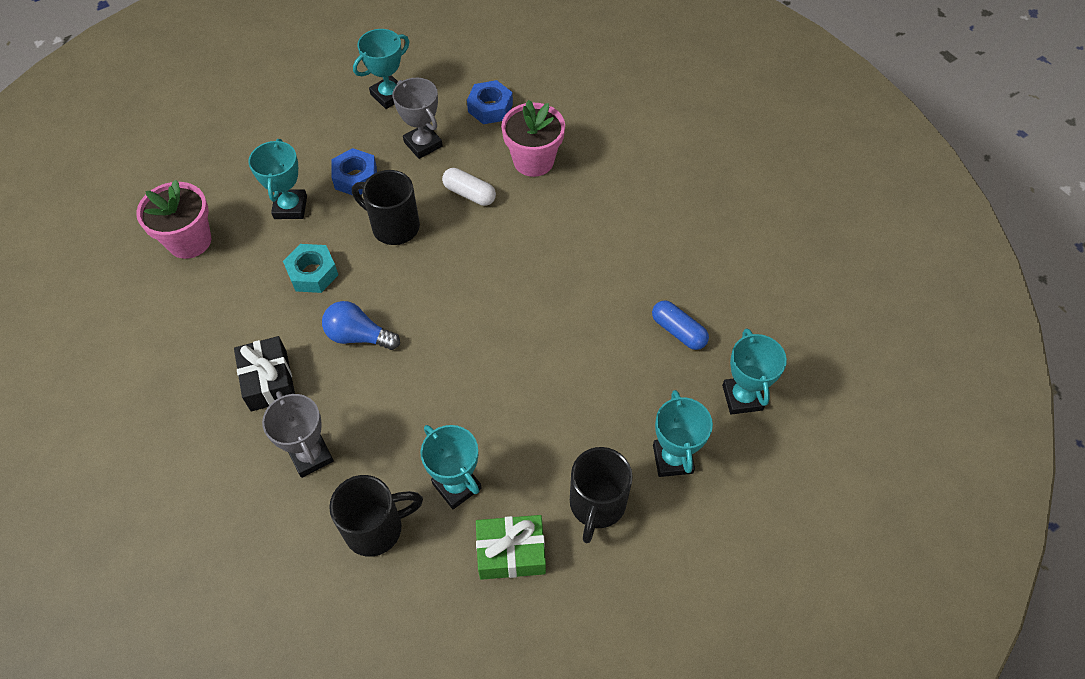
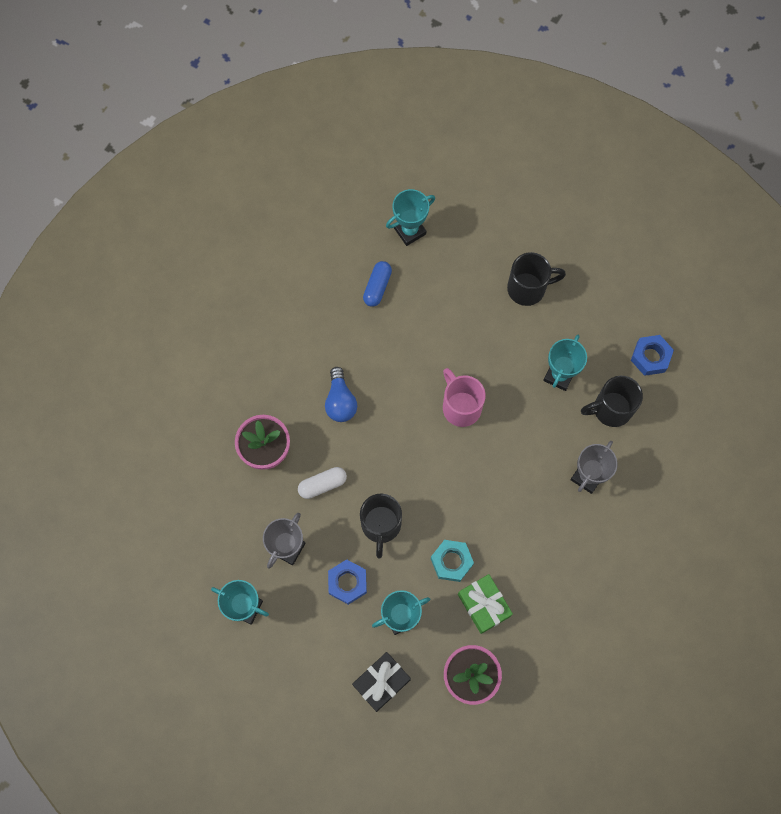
camera: 115 degrees left, 15 degrees up
(269, 380) = (550, 538): black gift -> black gift (381, 682)
(358, 336) = (486, 497): blue light bulb -> blue light bulb (340, 401)
(376, 528) = (610, 409): black mug -> black mug turned 60 degrees counterclockwise
(469, 194) = (322, 484): white capsule -> white capsule turned 60 degrees clockwise
(480, 356) = (461, 406): none -> pink mug
(490, 108) = (223, 514): blue nut -> blue nut (650, 357)
(511, 552) = (583, 324): green gift -> green gift (484, 605)
(672, 459) = (475, 257): turquoise trophy -> none

